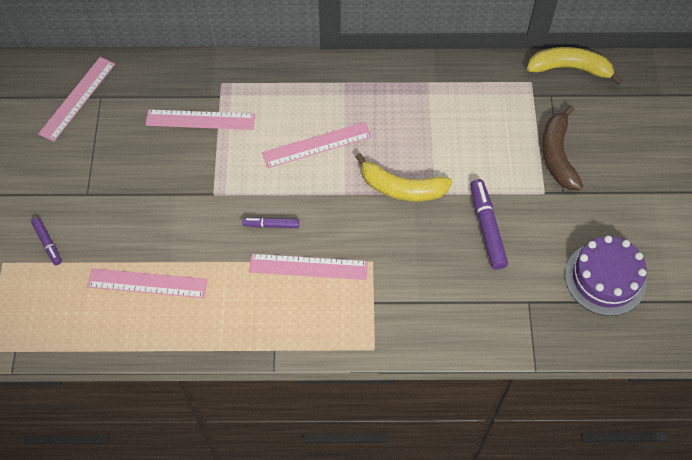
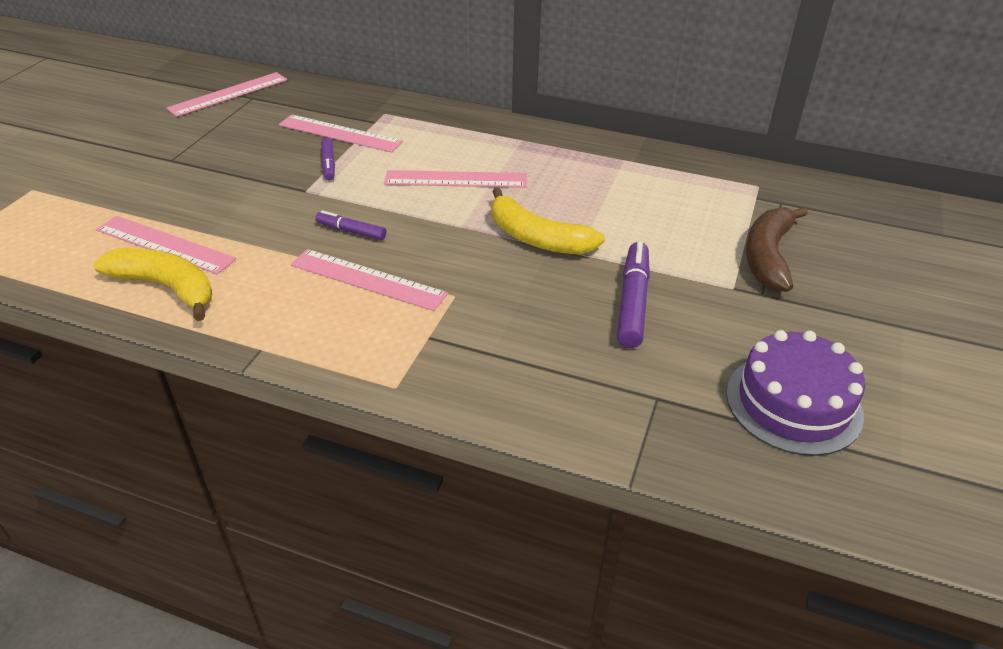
camera: 20 degrees right, 20 degrees down
(48, 243) = (92, 186): purple marker -> purple marker (328, 164)
(570, 68) = (816, 185): yellow banana -> yellow banana (167, 287)

